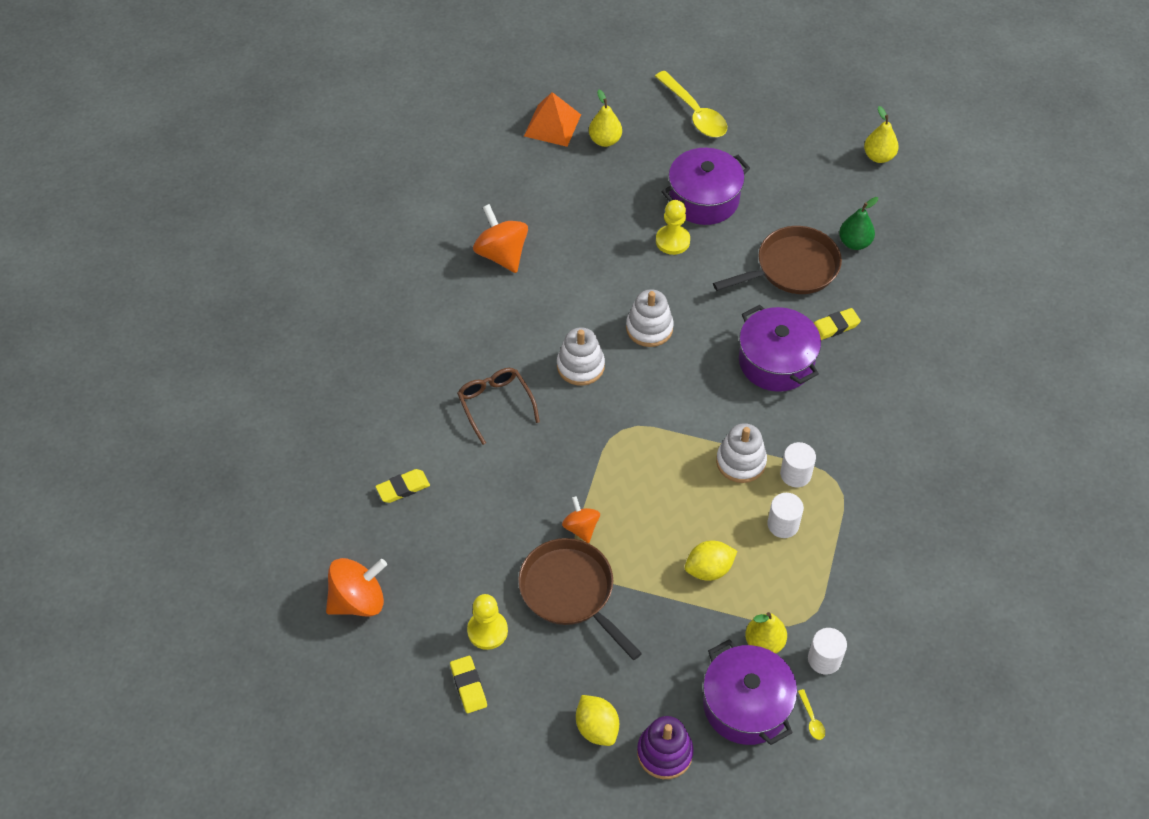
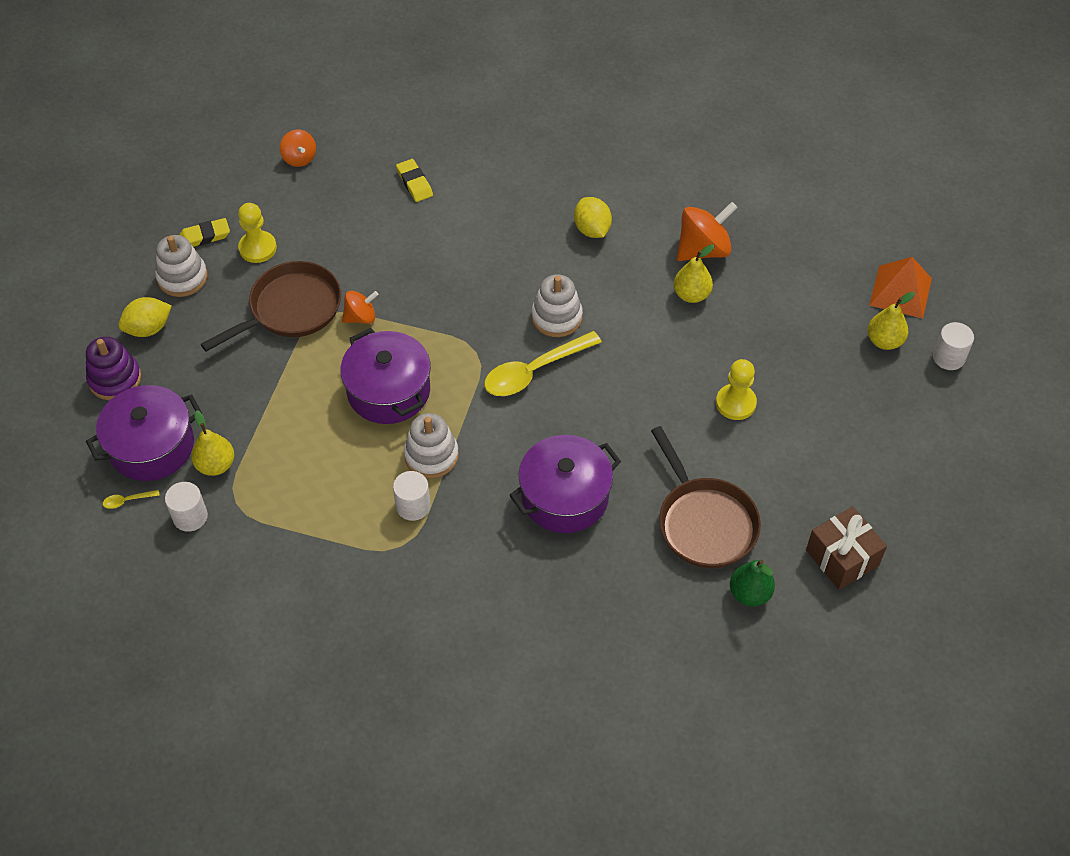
camera: 90 degrees right, 0 degrees up
(358, 600) = (299, 158): orange spinning top -> orange spinning top, size x0.60
(495, 405) = (508, 248): brown glasses -> none
(649, 328) = (608, 378): white stacking toy -> white stacking toy (182, 277)
(694, 112) = (945, 431): yellow spoon -> yellow spoon (535, 371)
(704, 199) = (804, 436): purple pot -> purple pot (388, 391)
(709, 569) = (304, 421): yellow lemon -> yellow lemon (592, 229)
(783, 524) = (351, 490): white cylinder -> white cylinder (948, 357)
(816, 185) = (842, 558): none -> brown gift
(834, 327) = (617, 560): yellow eraser -> none
(878, 156) = (902, 635): yellow pear -> yellow pear (691, 295)

